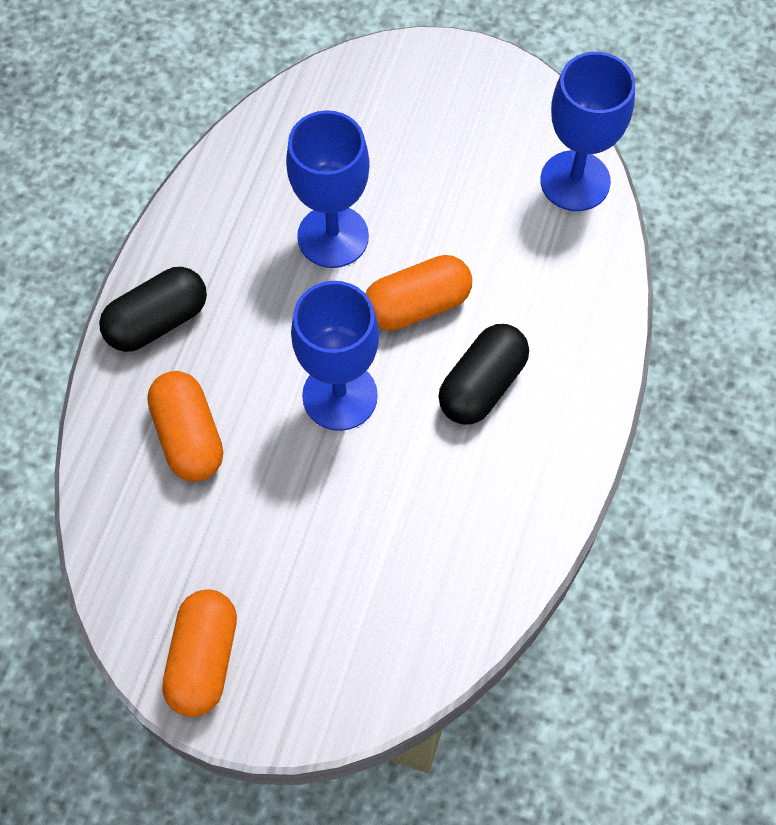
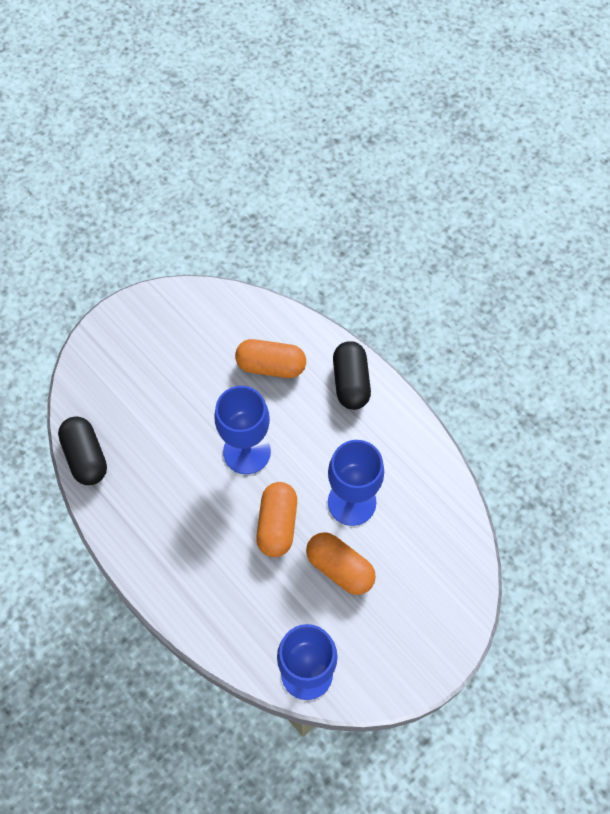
camera: 120 degrees right, 0 degrees up
(203, 659) = (148, 318): orange capsule -> orange capsule (340, 568)
(482, 385) = (205, 531): black capsule -> black capsule (85, 456)

